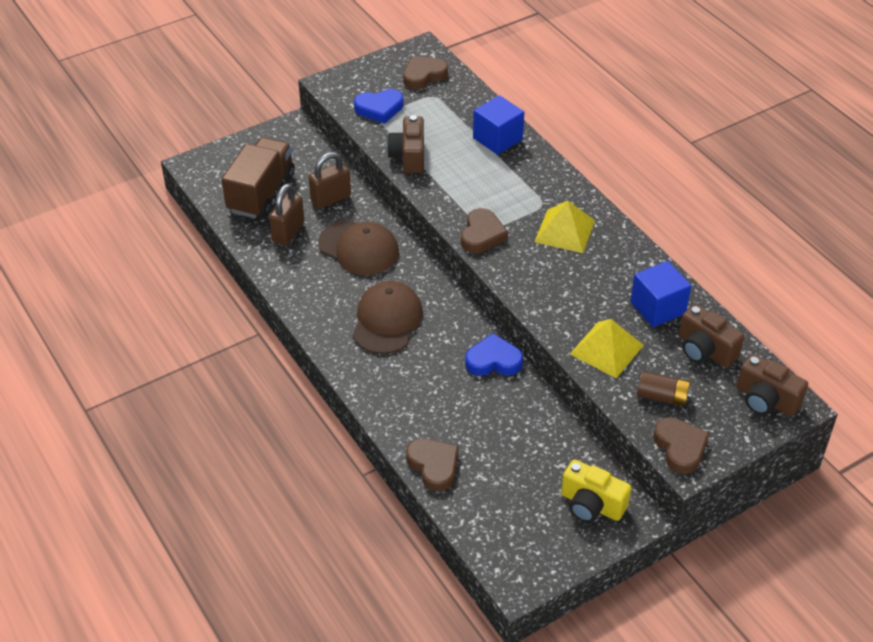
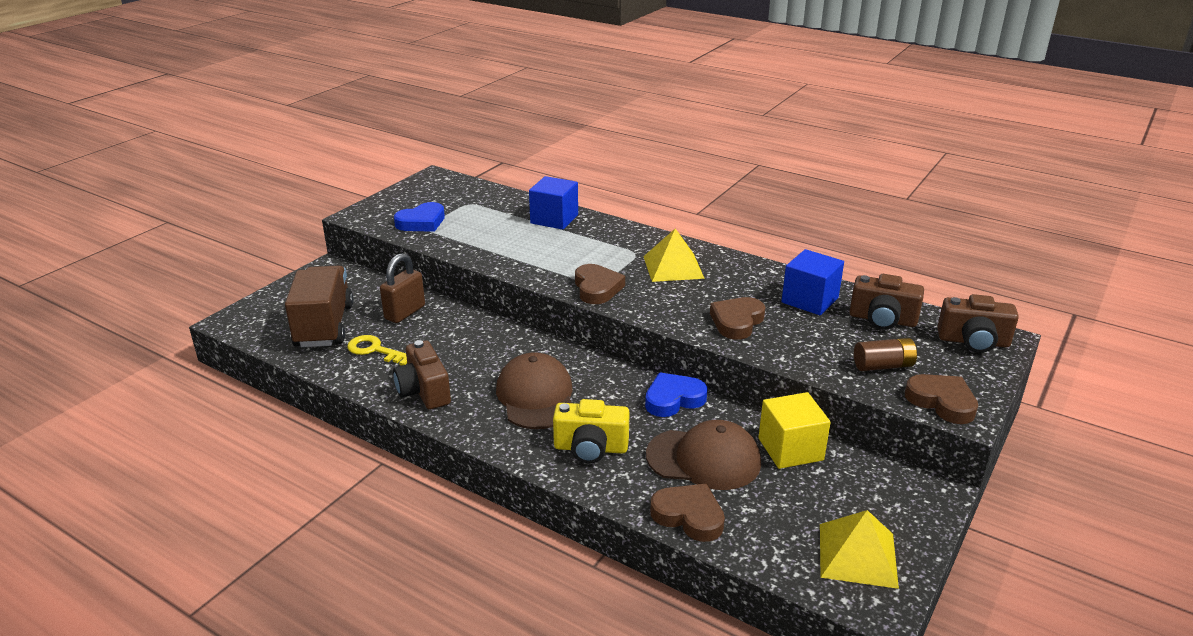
camera: 25 degrees left, 15 degrees down
(288, 232) = (375, 350): brown padlock -> yellow key
(358, 248) = (462, 344): brown cap -> brown cap (703, 459)
(408, 156) = (477, 249): brown camera -> brown camera (424, 391)
(423, 75) = (449, 192): brown heart -> brown heart (737, 322)
(553, 439) = (790, 449): none -> yellow cube
(591, 505) = (881, 496): yellow camera -> yellow camera (590, 448)
(607, 349) = (795, 343): yellow pyramid -> yellow pyramid (857, 555)

